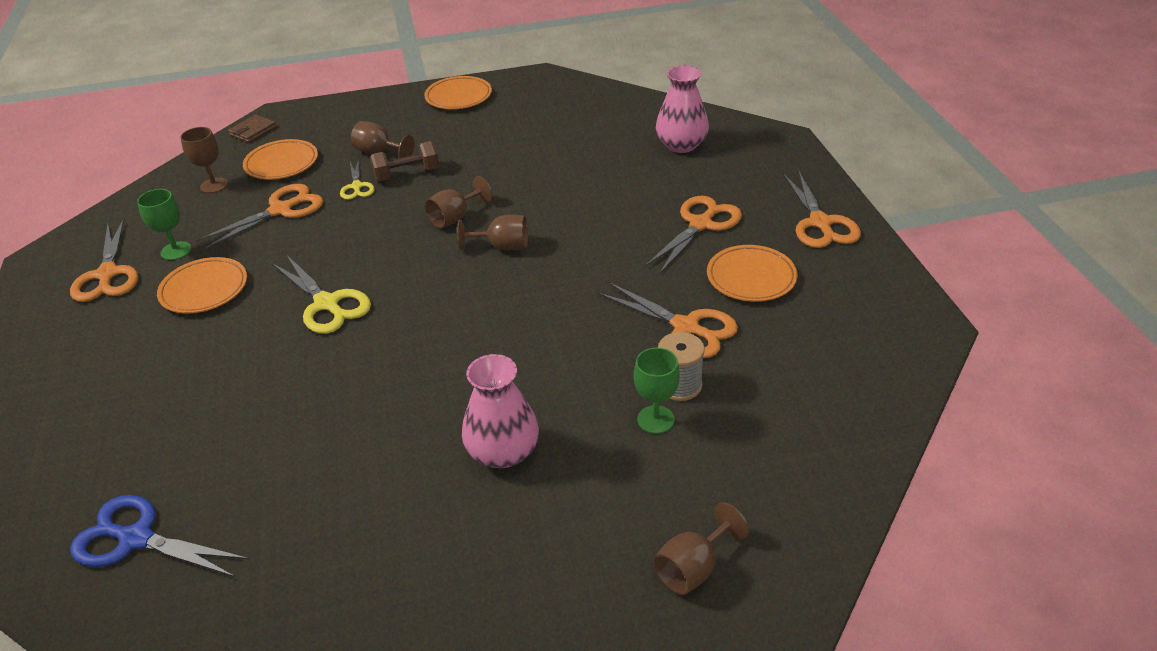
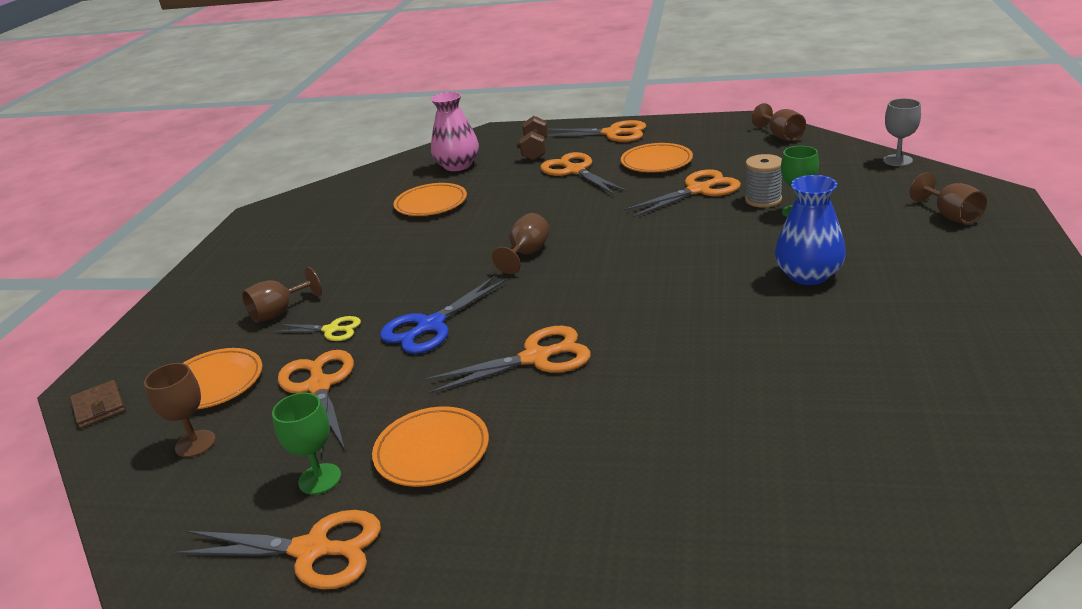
camera: 65 degrees left, 10 degrees down
(136, 539) = (864, 501): blue scissors -> blue scissors (430, 326)
(327, 304) = (536, 358): yellow scissors -> orange scissors
(407, 174) = (345, 297): brown dumbbell -> brown dumbbell (535, 150)
(455, 218) = (455, 275): brown goblet -> brown goblet (781, 136)
(458, 97) = (232, 258): orange plate -> orange plate (431, 204)
(503, 452) = (808, 275): pink vase -> blue vase
(858, 498) = (897, 160): none -> grey goblet

